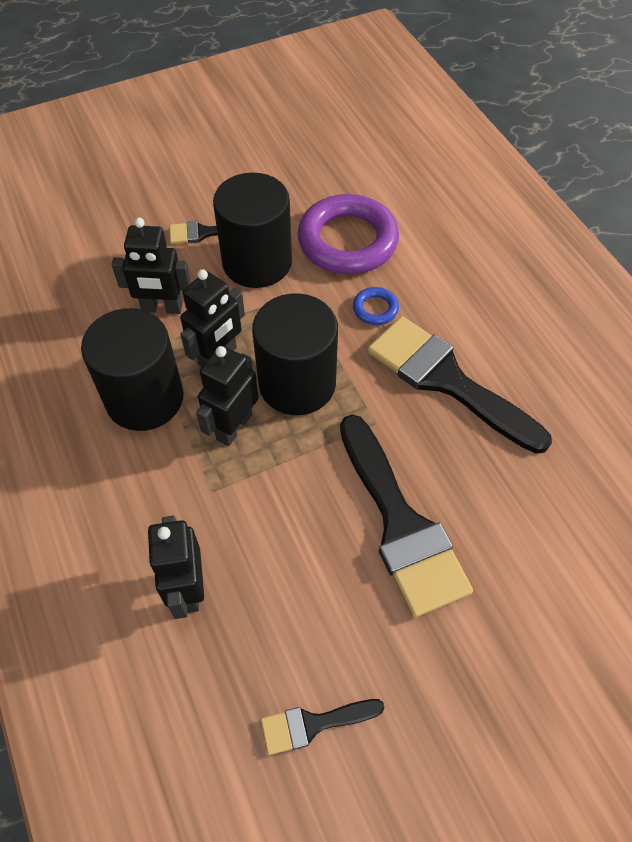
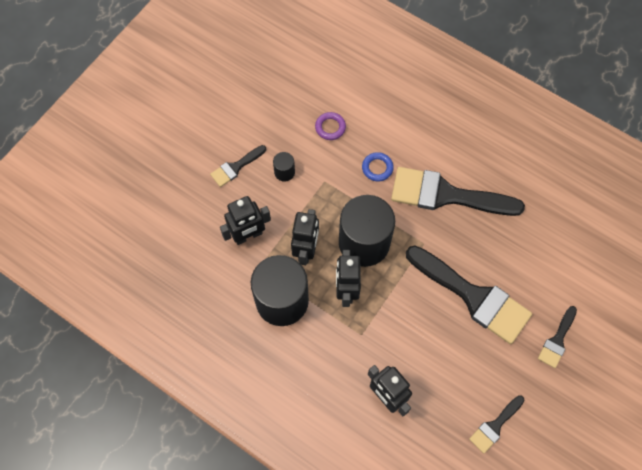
camera: 30 degrees left, 10 degrees up
(257, 262) = (284, 172): black cylinder -> black cylinder, size x0.42
(347, 241) = (330, 127): purple ring -> purple ring, size x0.43
(491, 653) = (557, 340): none -> black brush

